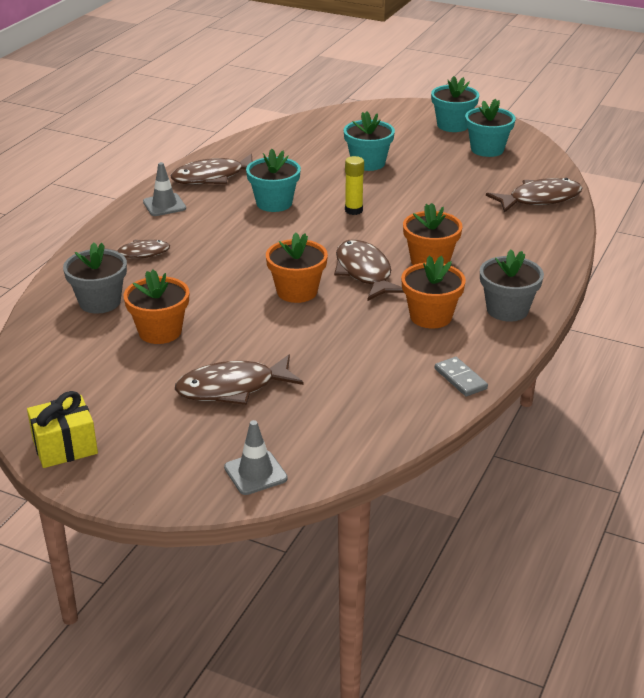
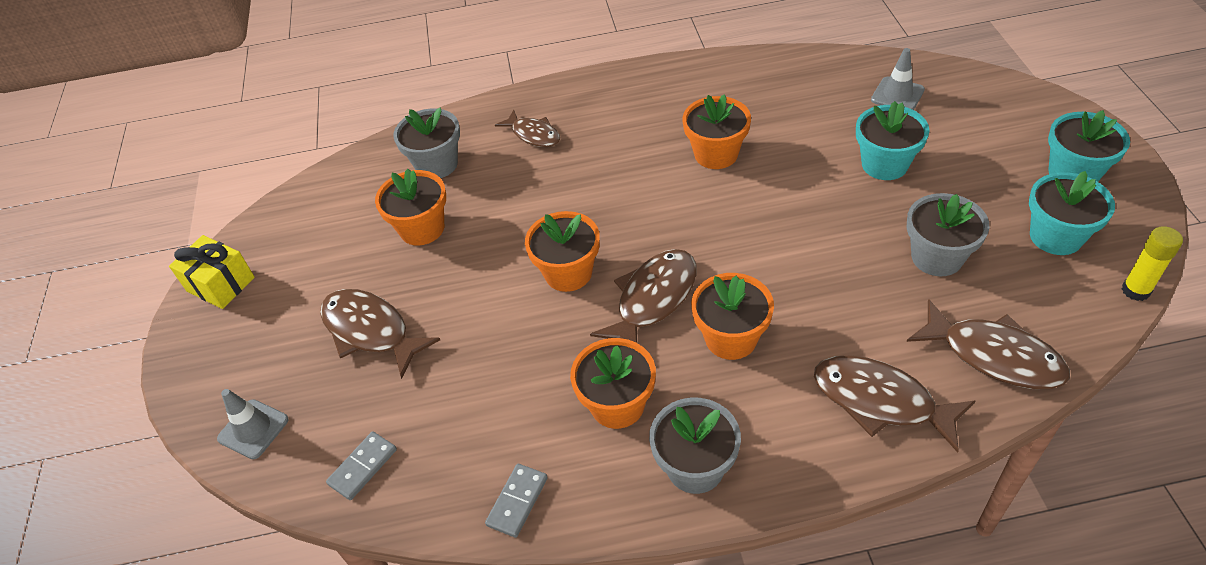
camera: 60 degrees right, 15 degrees up
(164, 205) = (631, 93): grey traffic cone -> grey traffic cone (897, 95)
(213, 177) = (716, 86): brown fish -> brown fish (880, 401)
(274, 203) = (716, 154): turquoise flower pot -> orange flower pot
(353, 210) = (769, 216): yellow glue stick -> yellow glue stick (1135, 290)
(357, 431) = (363, 467): none -> grey domino
(457, 182) = (937, 257): none -> grey flower pot

